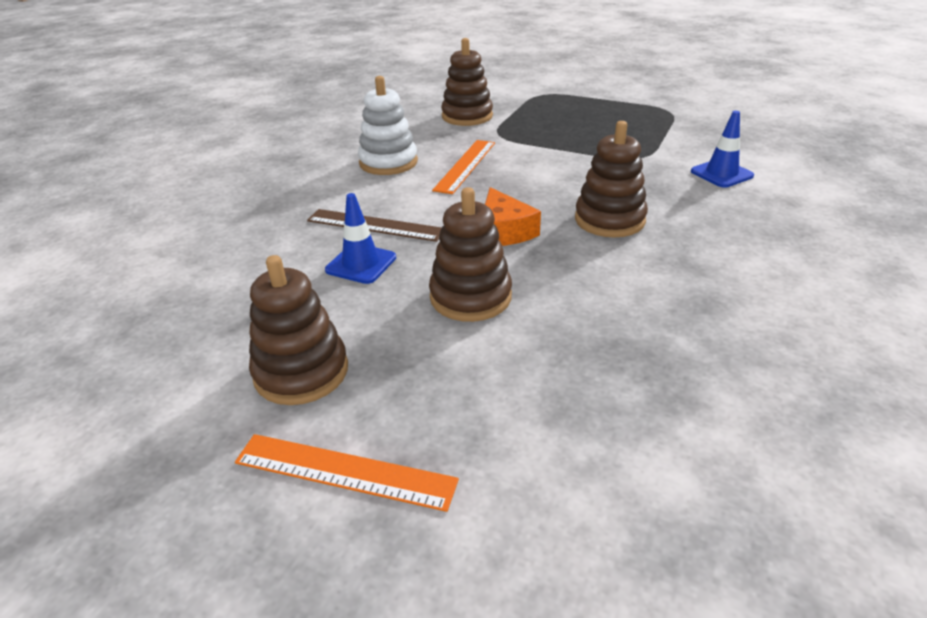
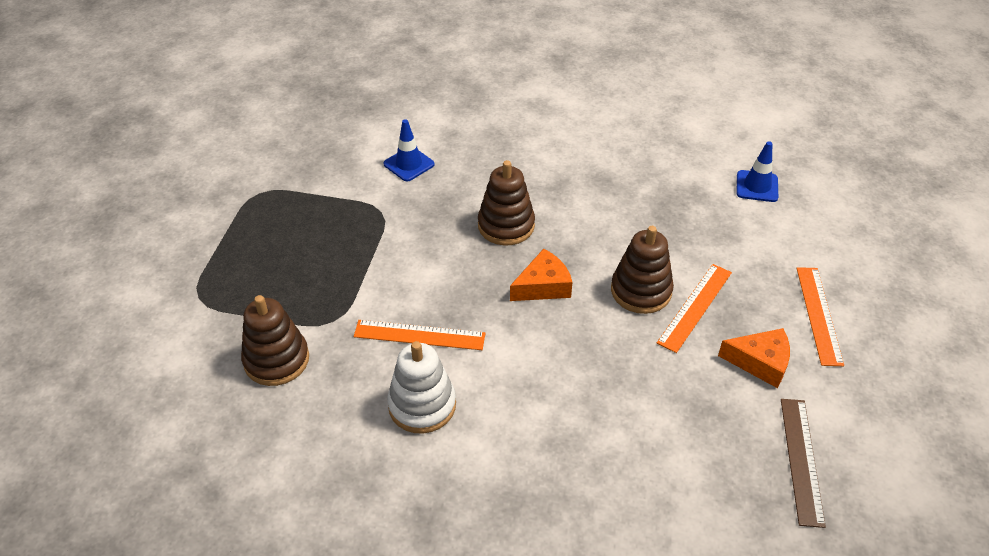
camera: 105 degrees left, 10 degrees up
(301, 372) = (760, 362): brown stacking toy -> orange cheese
(361, 264) = (624, 369): blue traffic cone -> blue traffic cone (757, 186)
(375, 225) = (559, 377): brown ruler -> brown ruler (801, 460)
(424, 336) = (695, 307): none -> orange ruler

